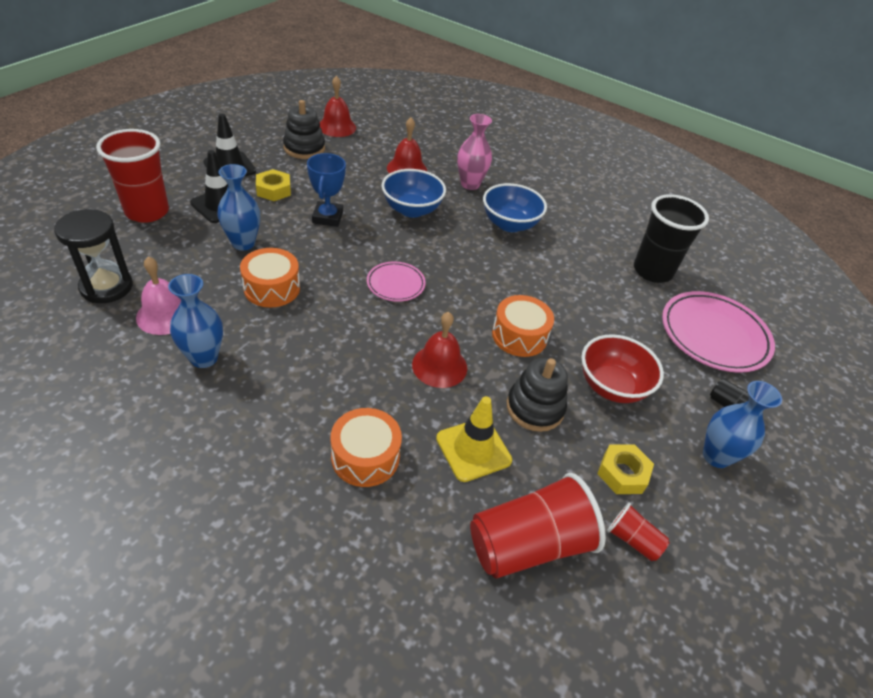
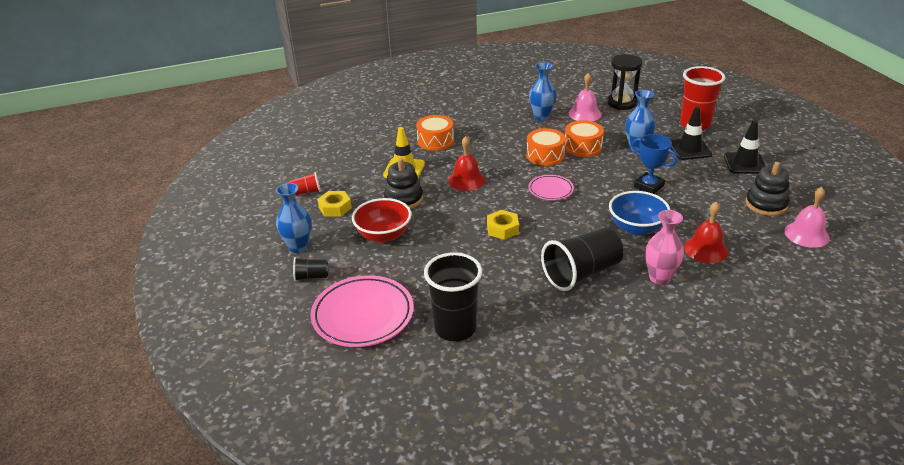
camera: 135 degrees right, 10 degrees down
(273, 190) = (700, 174): yellow nut -> yellow nut (502, 229)
(337, 127) = (806, 234): red bell -> pink bell
(509, 224) = (581, 273): blue bowl -> black cup
(519, 336) = (459, 219): orange drum -> orange drum (545, 155)
(529, 544) = (343, 164): red cup -> none

